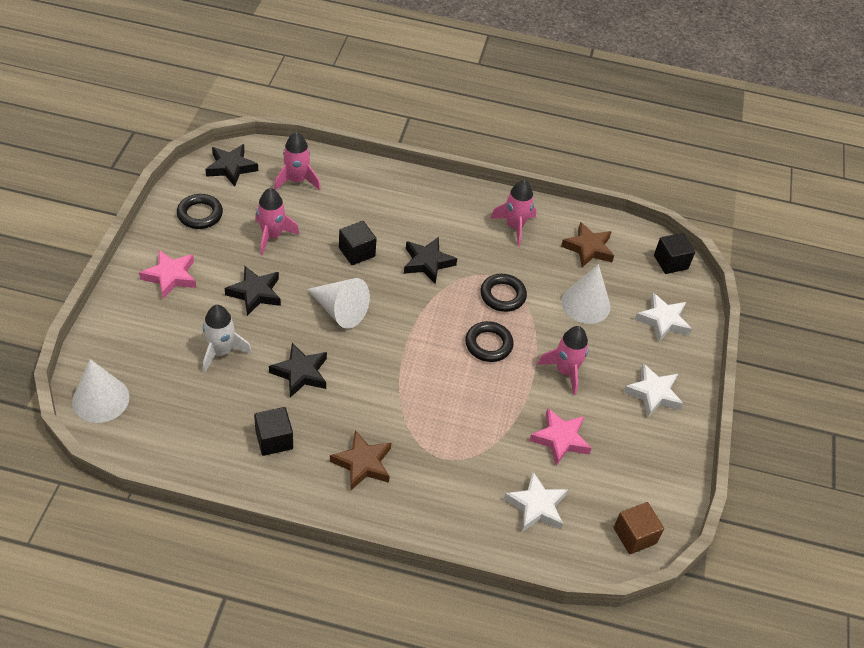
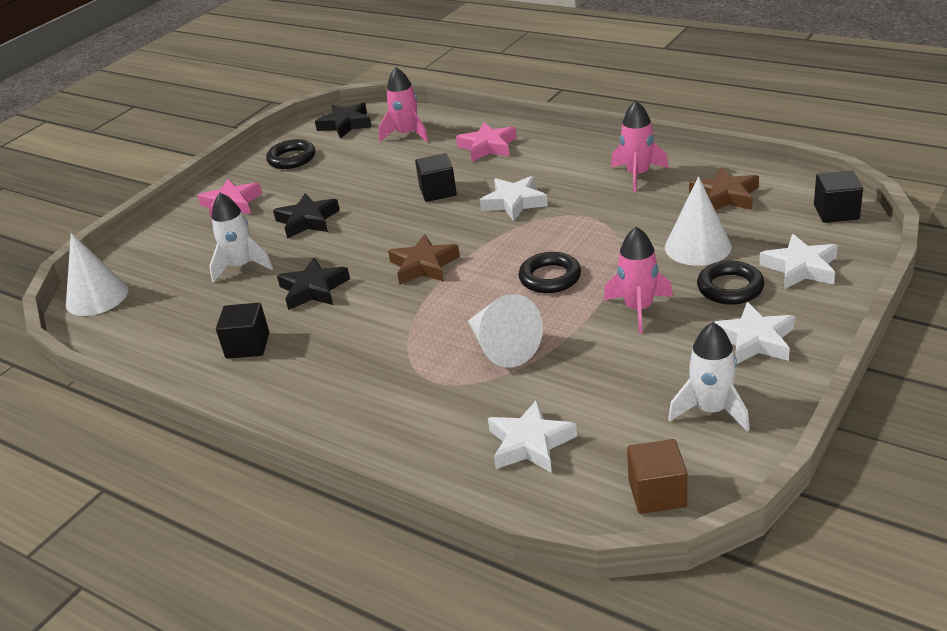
camera: 30 degrees right, 15 degrees down
(272, 236) = (354, 176): pink rocket -> none
(340, 311) = (390, 239): white cone -> white cone (502, 347)
(363, 463) = (333, 377): brown star -> brown star (424, 265)
(427, 263) = (514, 202): black star -> white star
(502, 295) = (591, 234): black ring -> black ring (730, 288)
(560, 439) = (598, 376): pink star -> pink star (488, 147)
(645, 460) = (711, 410): none -> white rocket

